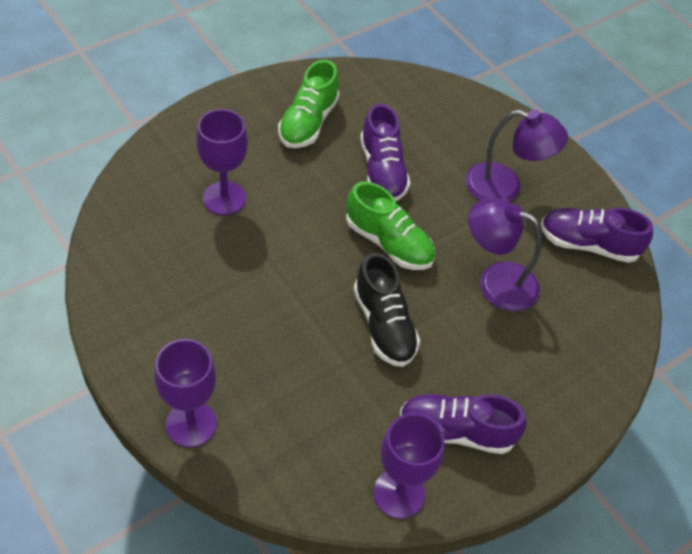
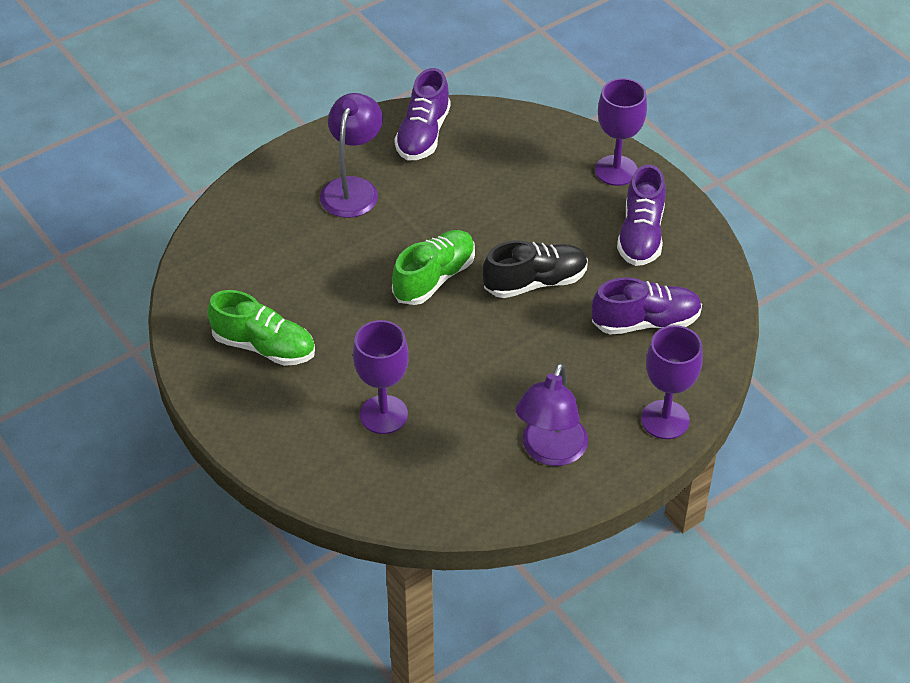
camera: 85 degrees left, 5 degrees down
(382, 170) = (335, 283): purple shoe -> purple shoe (645, 322)
(399, 493) = (707, 273): purple goblet -> purple goblet (616, 170)
(496, 282) = (475, 201): purple lamp -> purple lamp (550, 451)

